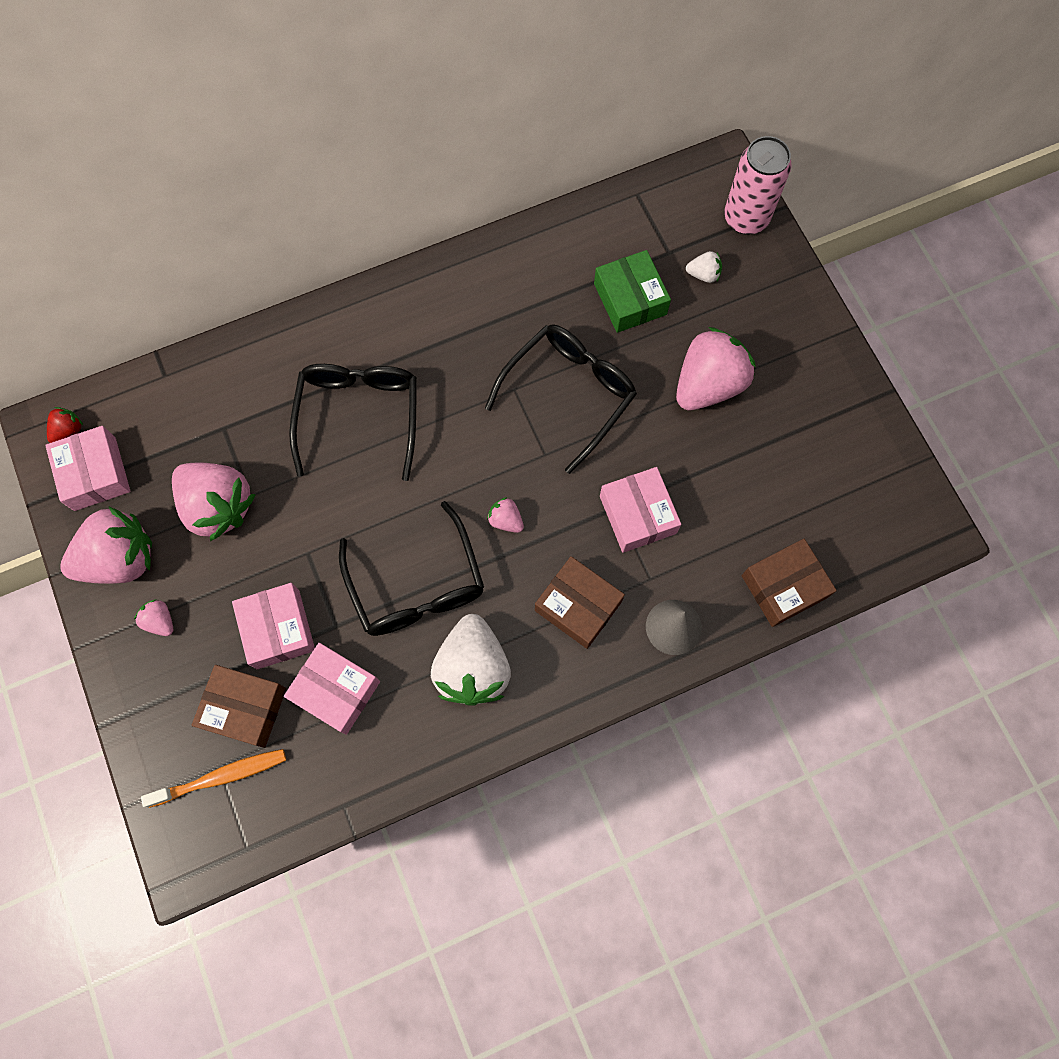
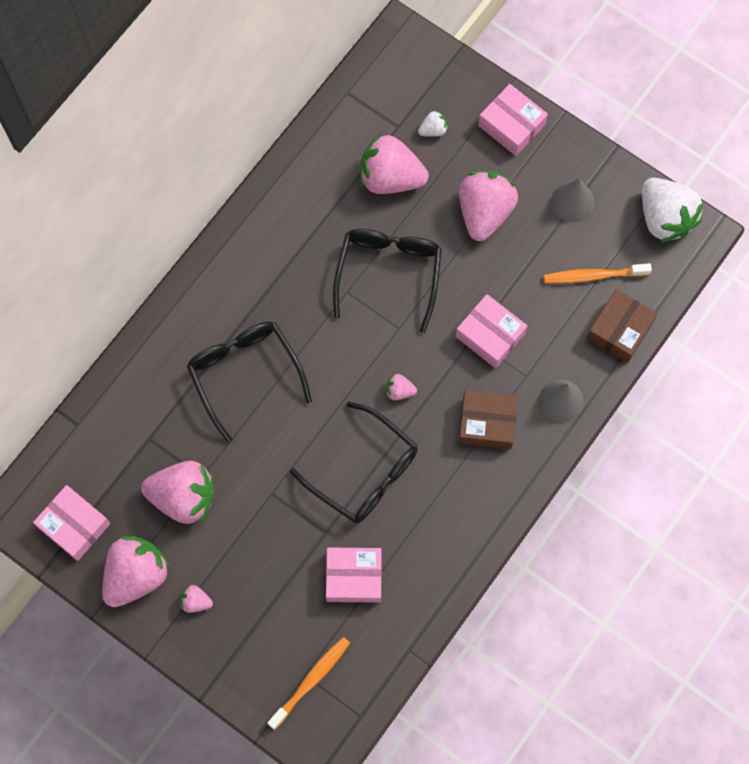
camera: 30 degrees left, 0 degrees up
(68, 430) = (31, 505): red strawberry -> none
(244, 708) = (297, 626): brown box -> none
(278, 629) = (285, 559): pink box -> pink box (511, 125)
(473, 668) = (440, 507): white strawberry -> white strawberry (665, 218)
(630, 299) = (390, 178): green box -> pink strawberry
(746, 218) = (439, 69): pink can -> none
(788, 513) = (593, 276): none -> orange toothbrush
(810, 422) = (572, 201): none -> grey cone

